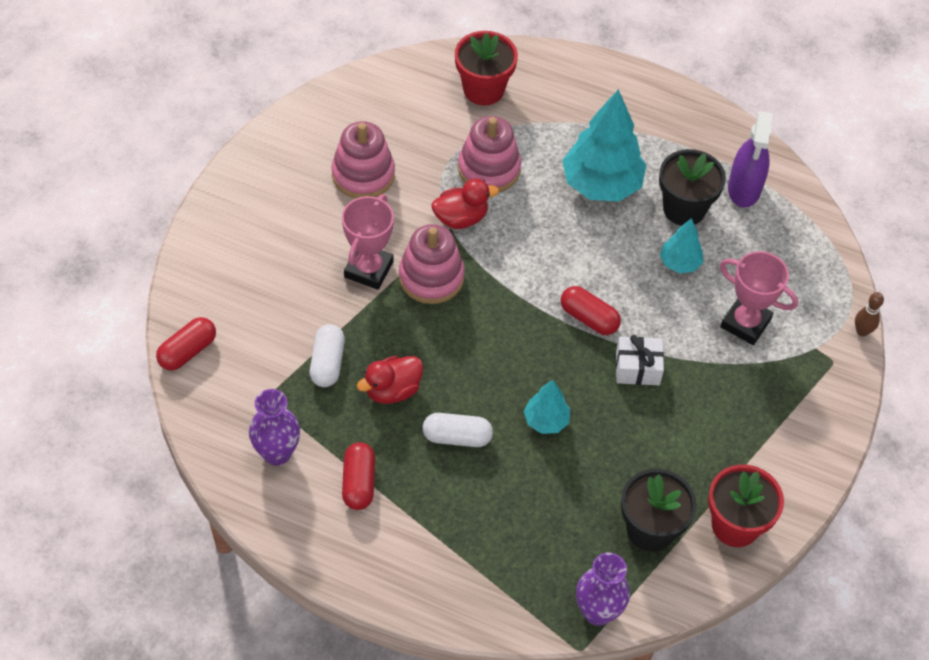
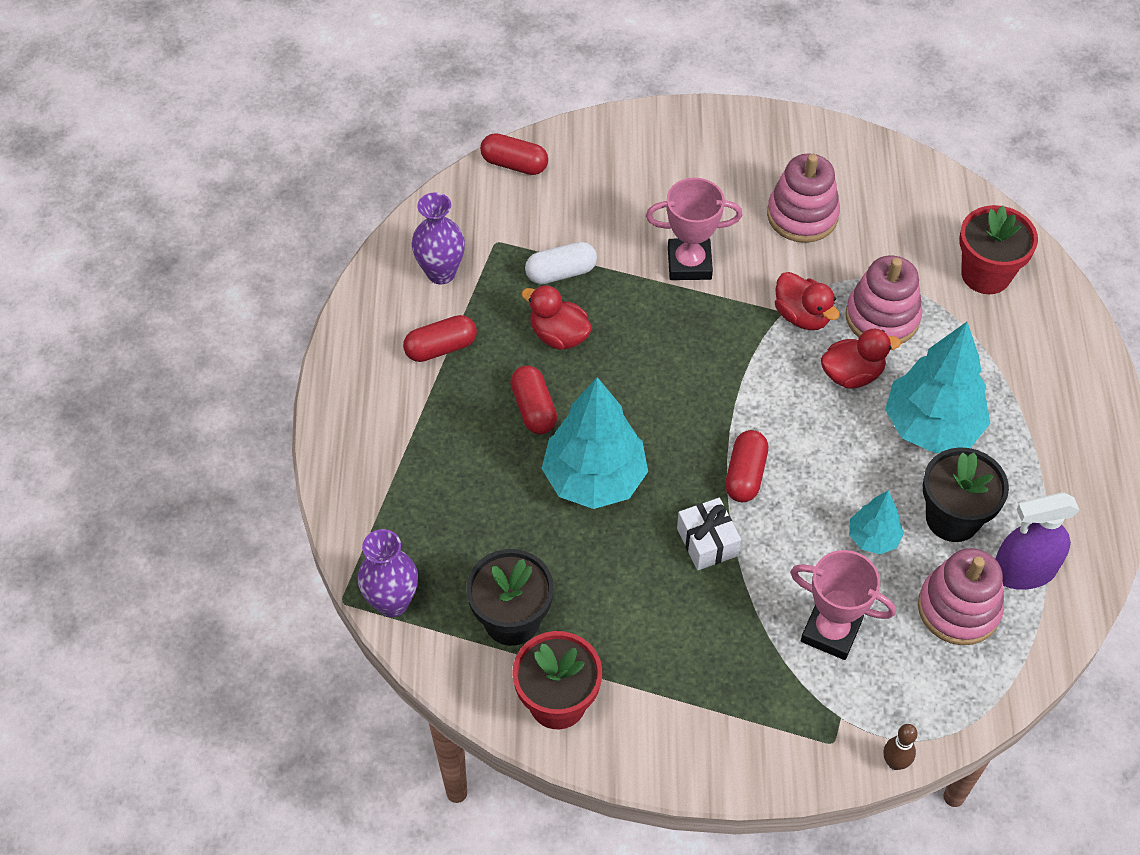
camera: 70 degrees right, 0 degrees up
(431, 277) = (712, 318): pink stacking toy -> pink stacking toy (958, 608)
(457, 437) = (534, 408): white capsule -> red capsule
(531, 211) = (852, 374): none -> red duck
(546, 421) = (594, 479): turquoise tree -> turquoise tree, size x1.96
(745, 323) = (831, 631): pink trophy -> pink trophy turned 75 degrees counterclockwise

